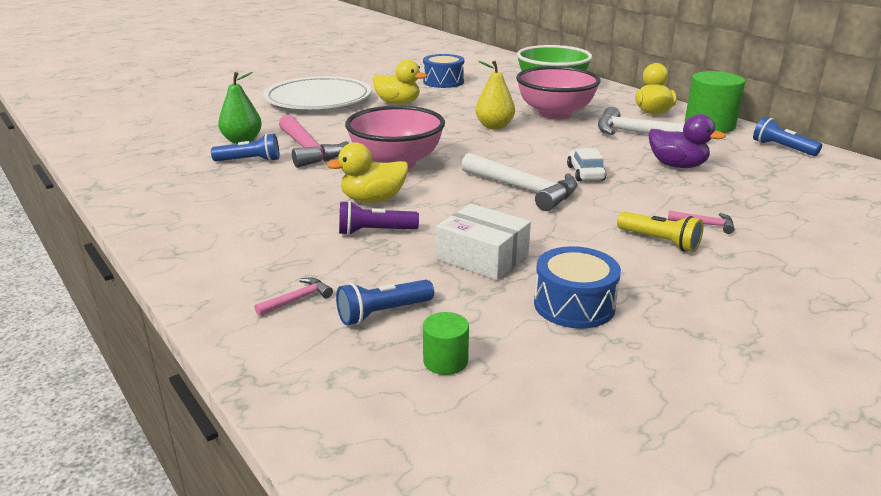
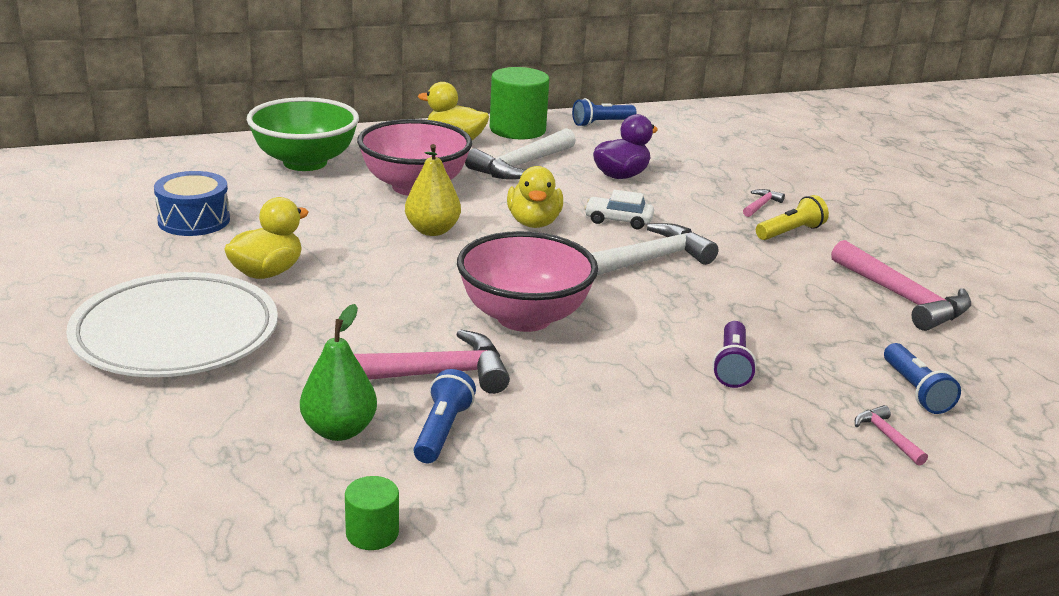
camera: 75 degrees left, 0 degrees up
(373, 200) = (639, 353): yellow duck -> yellow duck (534, 223)
(445, 361) = (995, 374): green cylinder -> green cylinder (372, 533)
(482, 257) = (806, 318): white box -> none
(574, 305) = (902, 298): blue drum -> pink hammer

